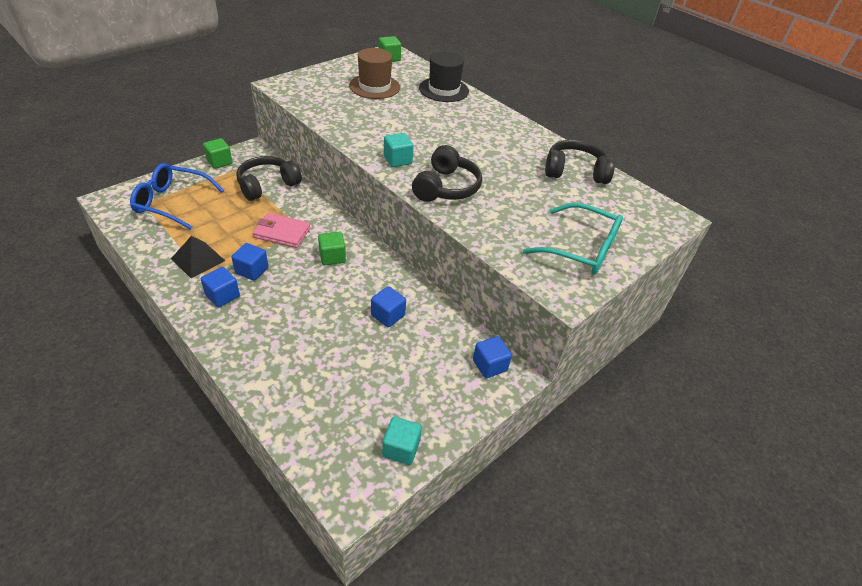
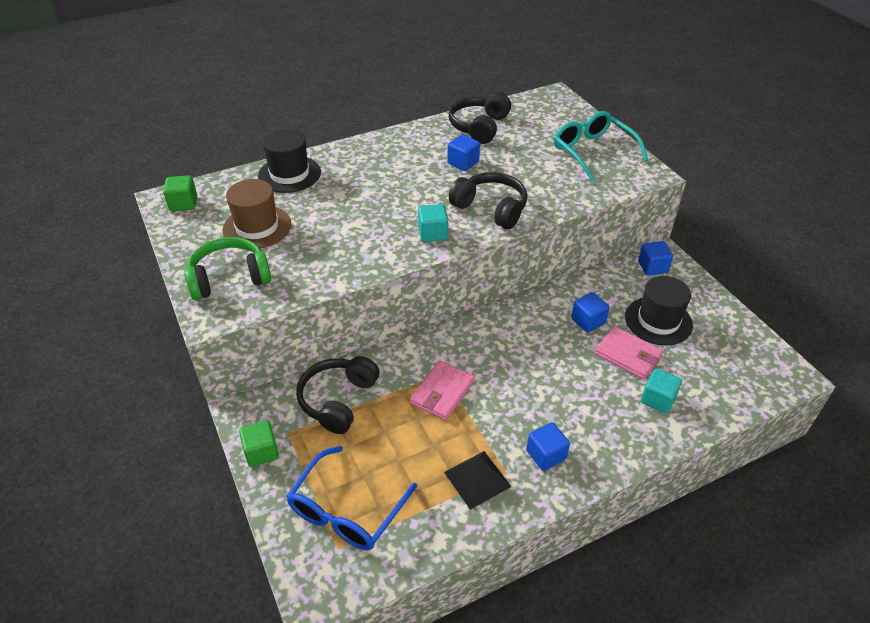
camera: 70 degrees left, 0 degrees up
(252, 270) = (506, 425): blue cube -> blue cube (463, 163)
(267, 185) = (338, 400): black headphones -> black headphones turned 45 degrees clockwise
(316, 85) = (229, 278): none -> green headphones
(332, 257) = (494, 352): green cube -> none
(349, 347) = (628, 355): none -> pink wallet
(401, 448) = (741, 337): turquoise cube -> turquoise cube (658, 399)
(405, 371) = (658, 321): none -> black hat
(581, 249) = (592, 152): turquoise glasses -> turquoise glasses turned 75 degrees counterclockwise

